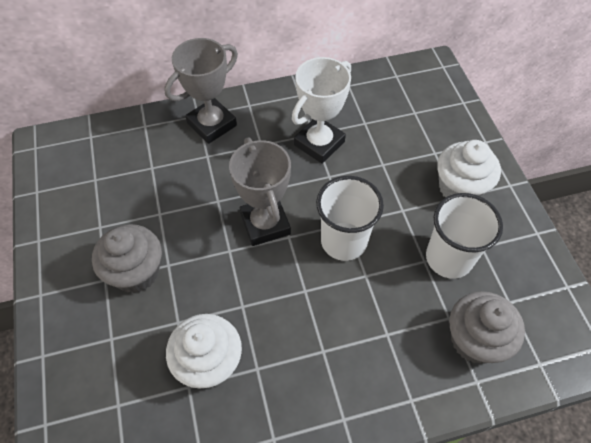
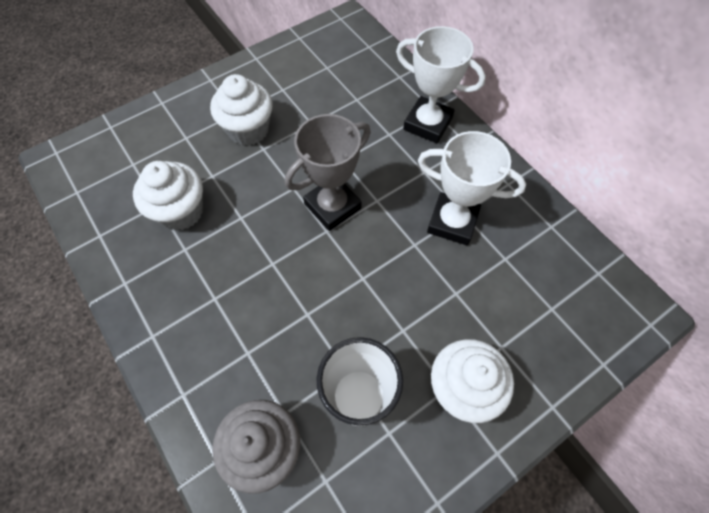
camera: 70 degrees right, 5 degrees up
(136, 272) = (248, 130): grey cupcake -> white cupcake
(212, 124) = (427, 124): grey trophy -> white trophy
(344, 241) = (340, 281): white cup -> none

